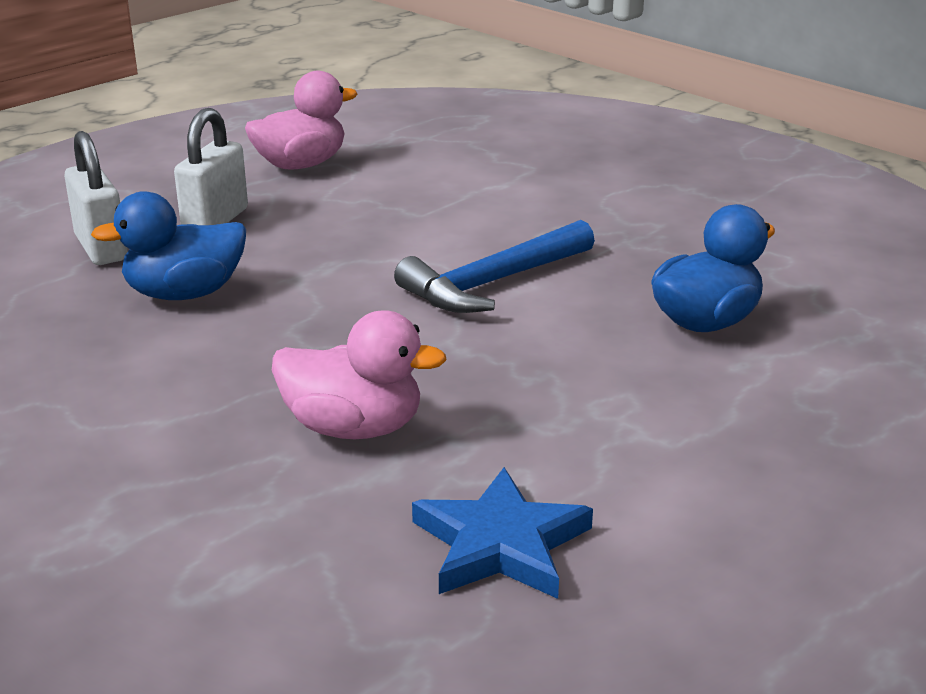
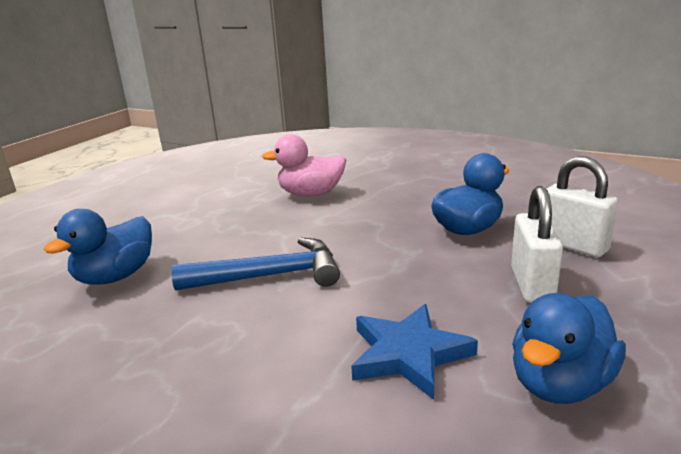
camera: 165 degrees right, 5 degrees down
(301, 165) = (560, 383): pink duck -> blue duck
(493, 283) = (269, 276): blue hammer -> blue hammer turned 45 degrees clockwise
(501, 544) = (235, 177): blue star -> blue star (408, 354)

